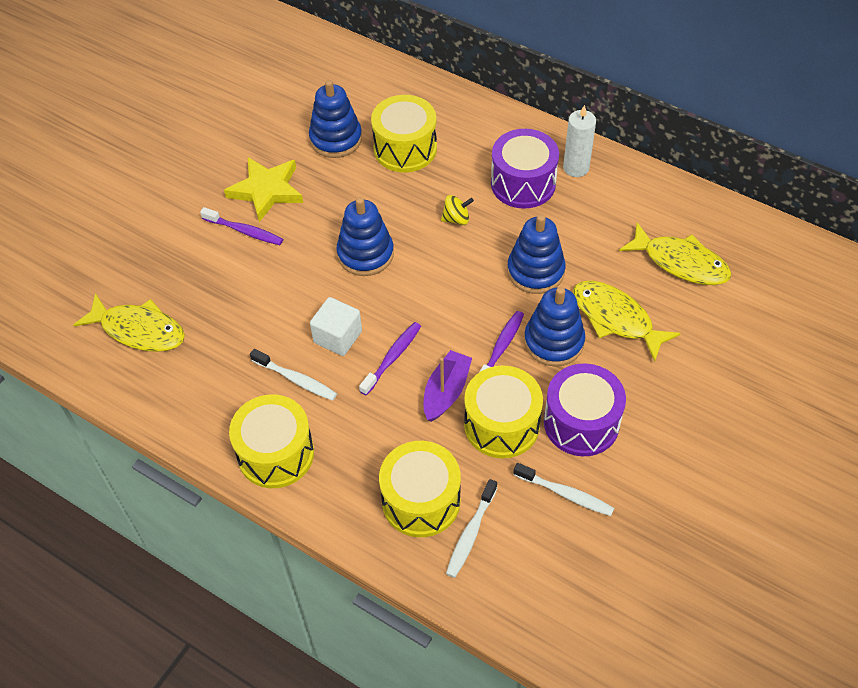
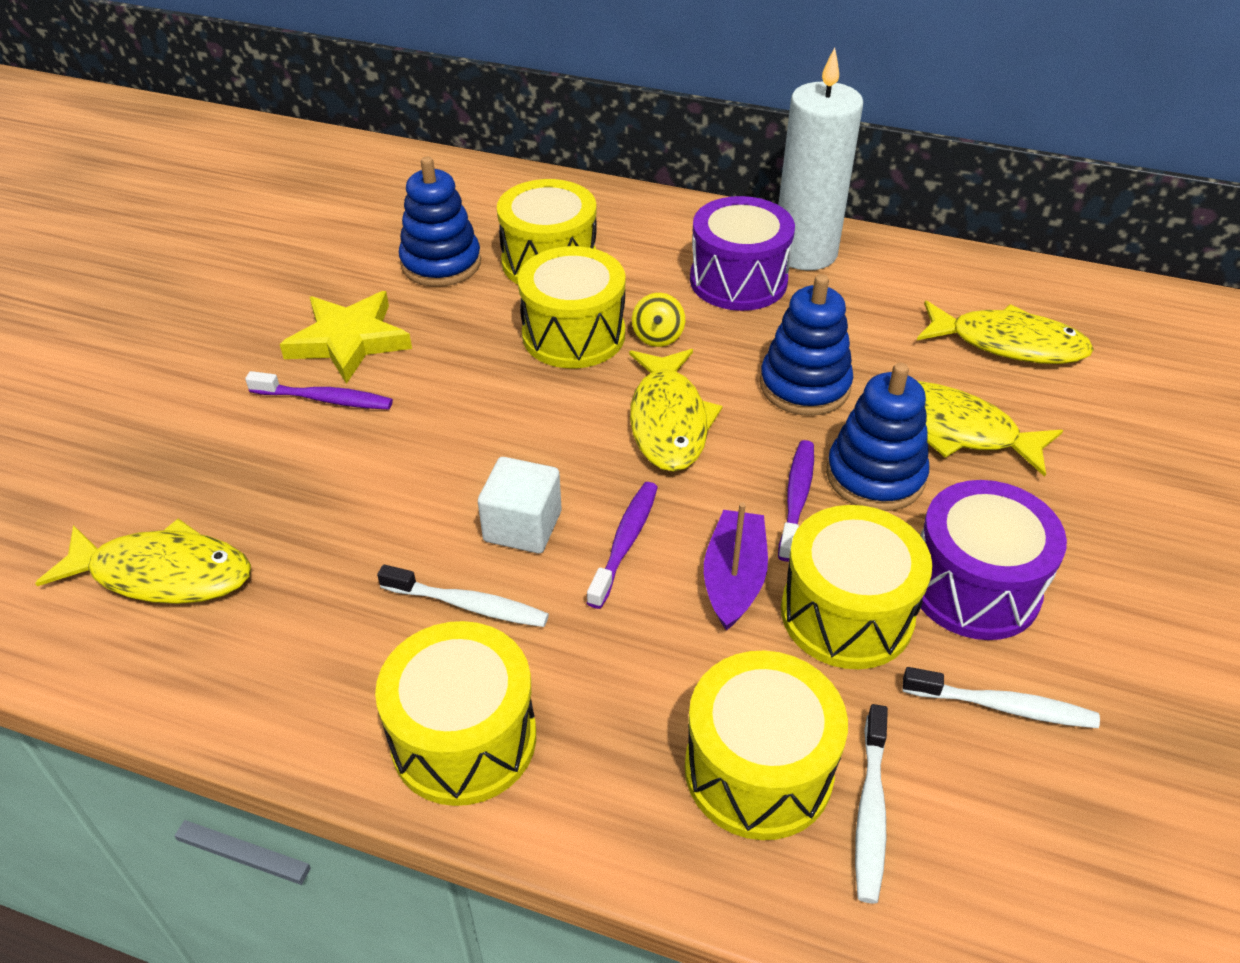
camera: 15 degrees left, 10 degrees down
(365, 254) = (532, 402): blue stacking toy -> none
(404, 209) = (573, 335): none -> yellow drum
(443, 282) = (668, 421): none -> yellow fish
(456, 219) = (658, 336): yellow spinning top -> yellow spinning top turned 120 degrees clockwise
(576, 168) = (805, 253): white candle -> white candle, size x1.67

